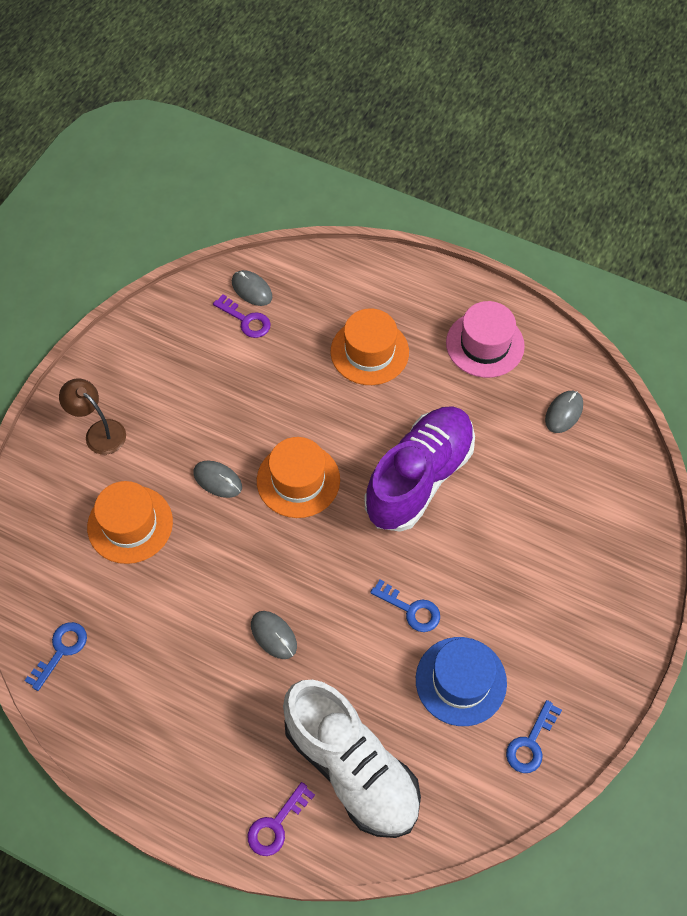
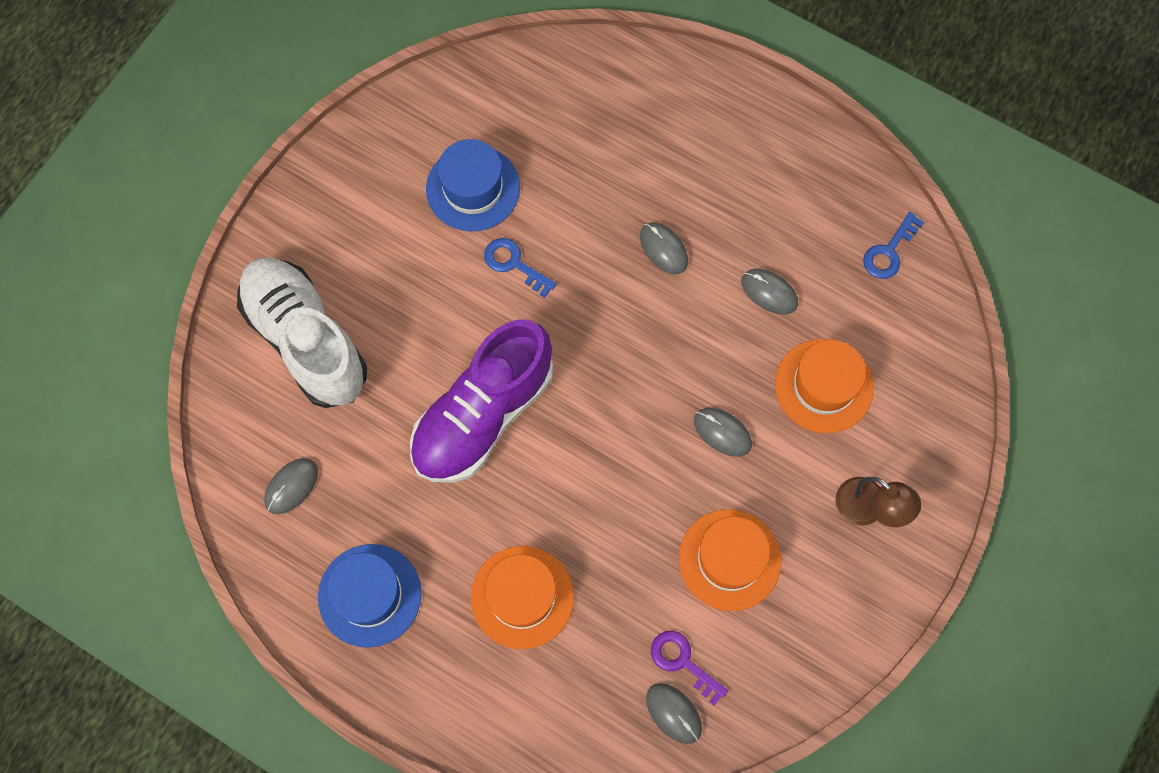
camera: 175 degrees left, 10 degrees up
(175, 602) = (769, 292): none -> grey mouse
(276, 824) = (668, 77): purple key -> none
(298, 480) = (626, 424): orange hat -> orange hat (729, 559)
(351, 767) = (593, 119): white shoe -> white shoe (306, 340)
(485, 344) = (369, 595): pink hat -> blue hat
(530, 743) = (414, 126): blue key -> none

